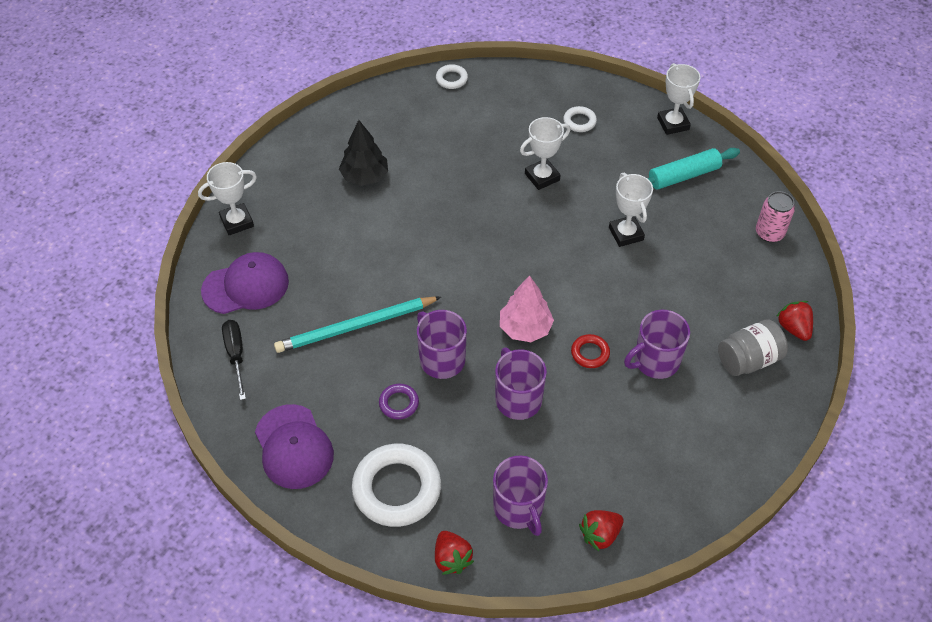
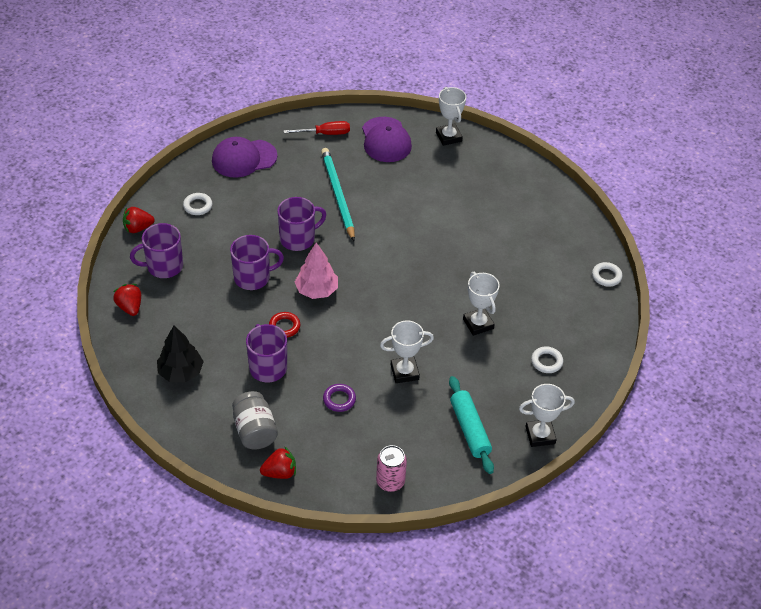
camera: 95 degrees right, 5 degrees down
(236, 355) = (325, 134): black screwdriver -> red screwdriver
(365, 176) = (489, 210): black tree -> black tree (181, 372)
(397, 488) = (198, 206): white ring -> white ring, size x0.47
(399, 403) = (265, 212): purple ring -> purple ring (339, 399)

